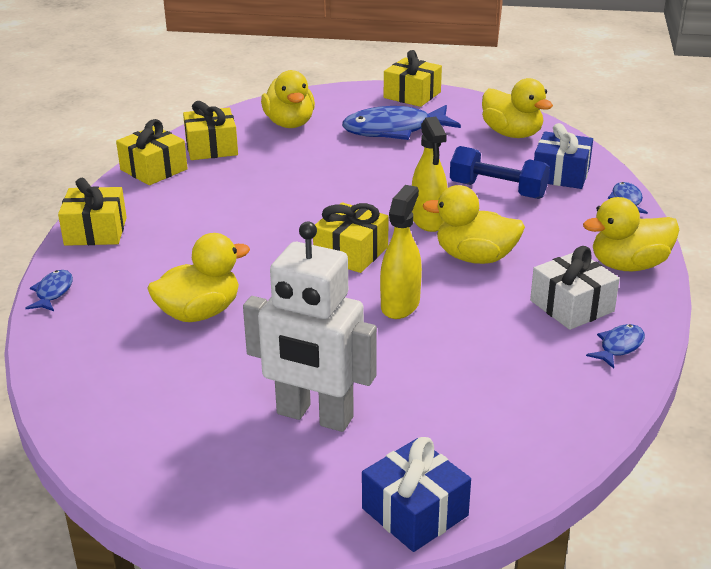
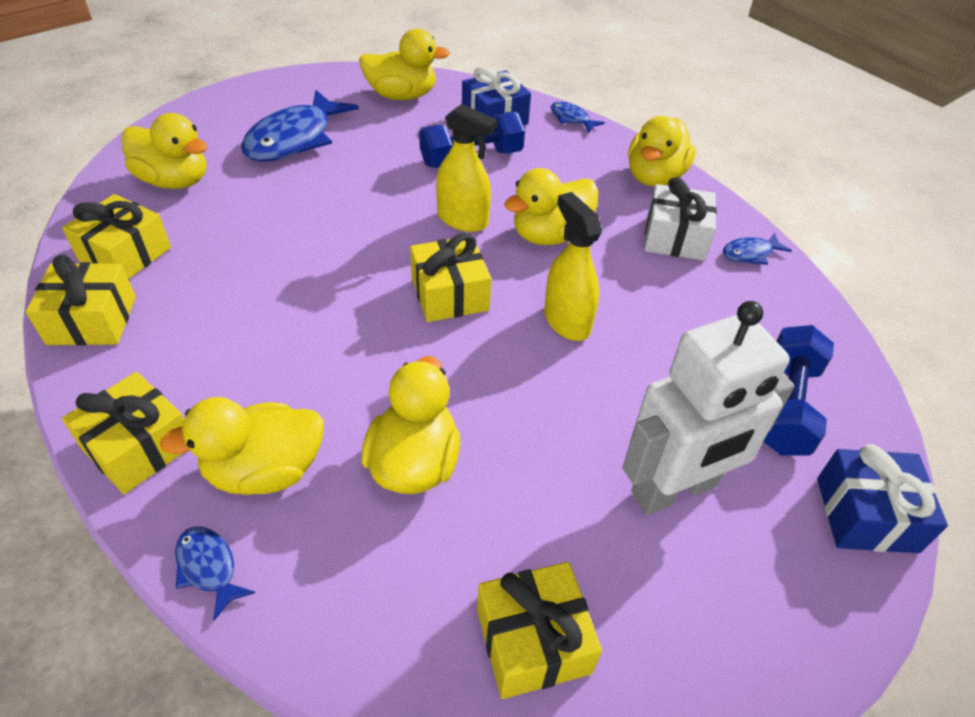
camera: 50 degrees left, 15 degrees up
(130, 272) = (265, 471): none -> yellow duck
(412, 95) = (255, 92): yellow gift -> yellow gift (533, 641)
(470, 433) = (787, 406): none -> blue dumbbell
(619, 347) = (750, 254): blue fish -> blue fish turned 105 degrees counterclockwise

